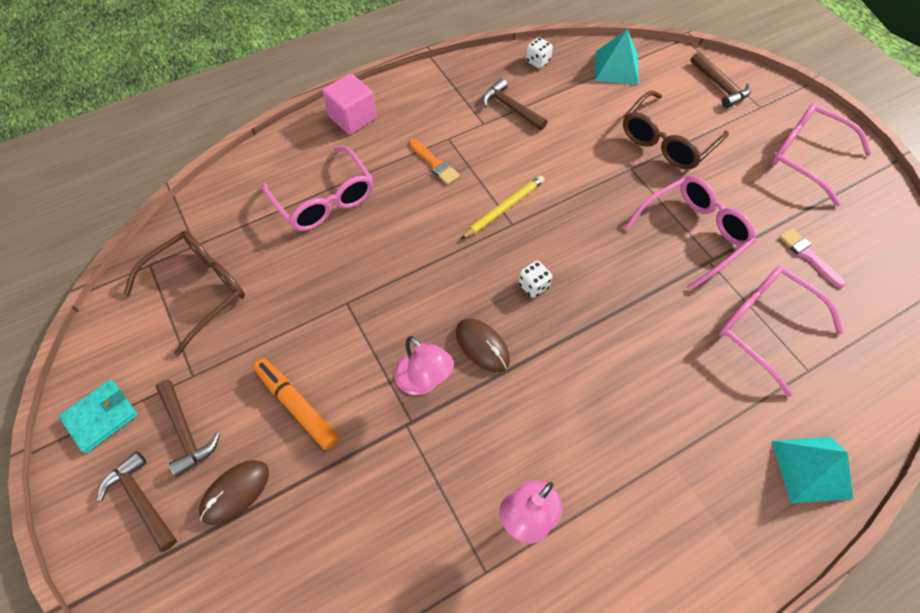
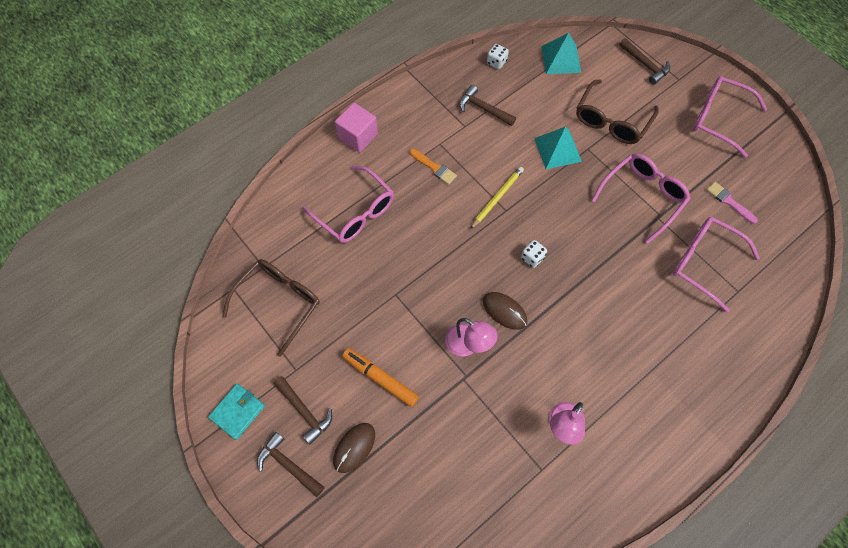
camera: 10 degrees left, 5 degrees up
(811, 469) = (747, 361): turquoise pyramid -> turquoise pyramid (557, 150)

